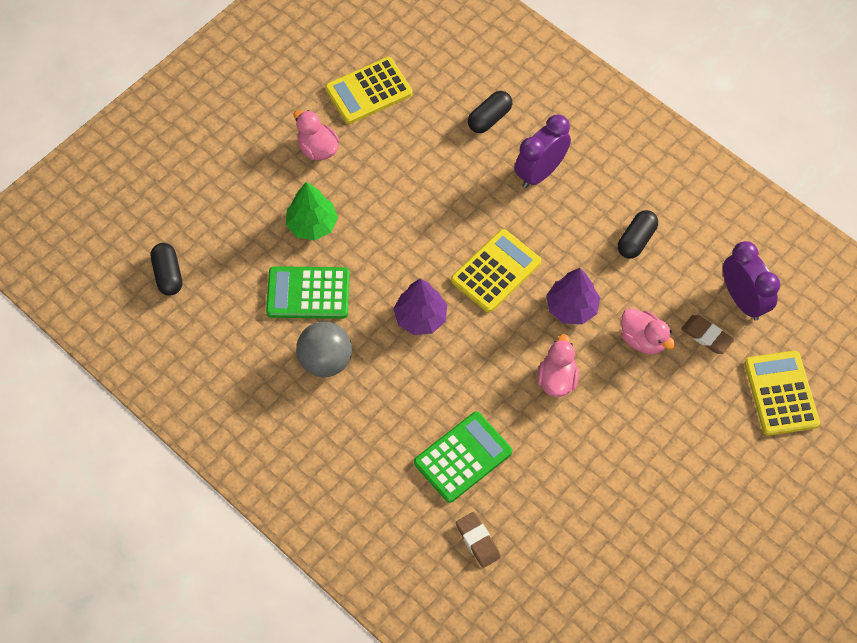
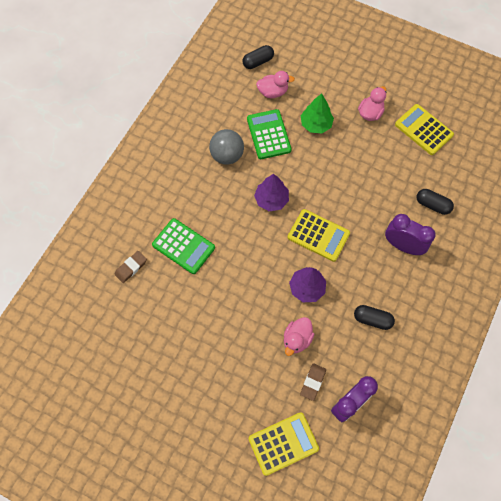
camera: 75 degrees right, 5 degrees up
(557, 379) = (252, 290): pink duck -> pink duck (273, 92)

